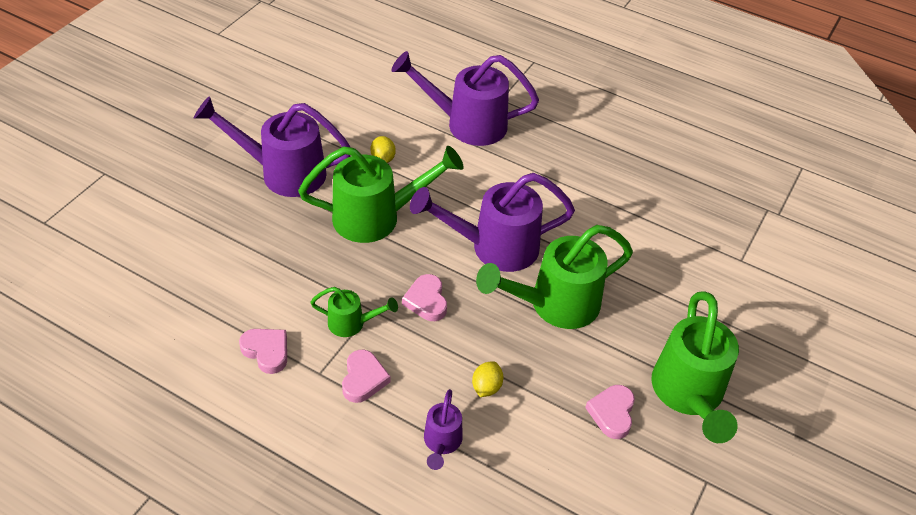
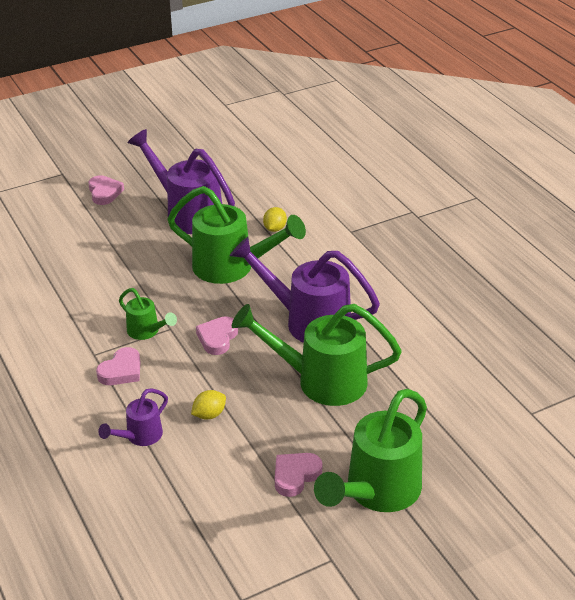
camera: 35 degrees right, 10 degrees down
(266, 351) = (69, 326): pink heart -> pink heart (104, 193)
(467, 124) = (369, 226): purple watering can -> none

